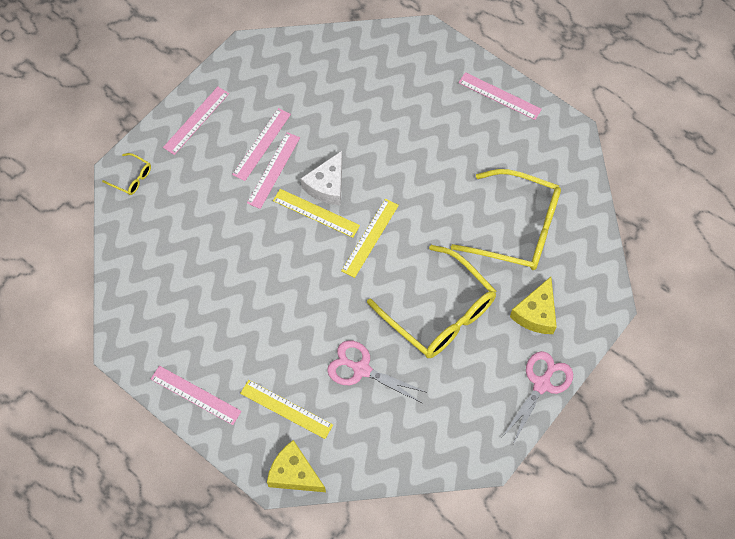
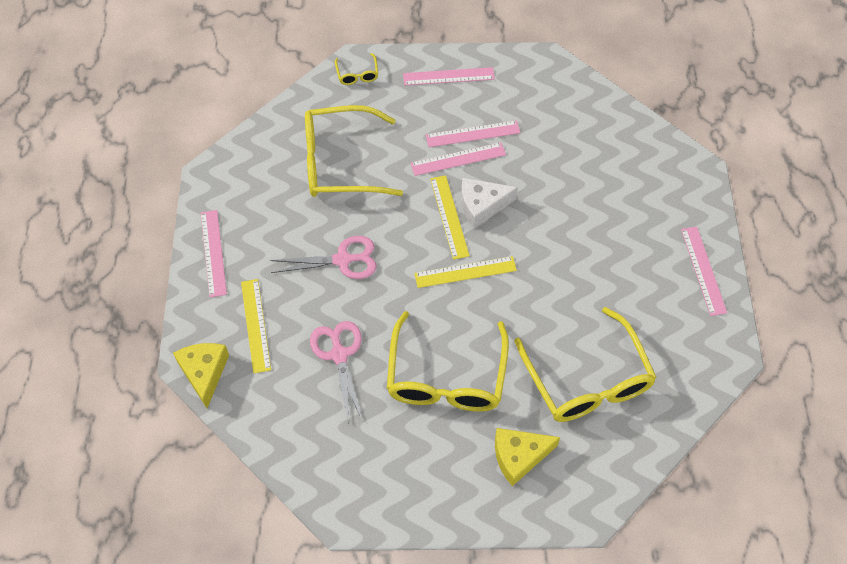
camera: 50 degrees right, 5 degrees down
(200, 249) = (340, 162): none -> yellow glasses
(542, 384) = (454, 512): pink scissors -> pink scissors (343, 260)

